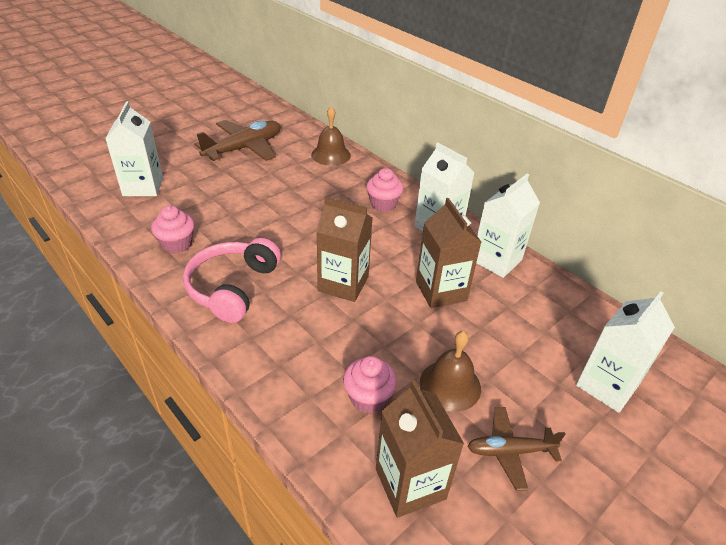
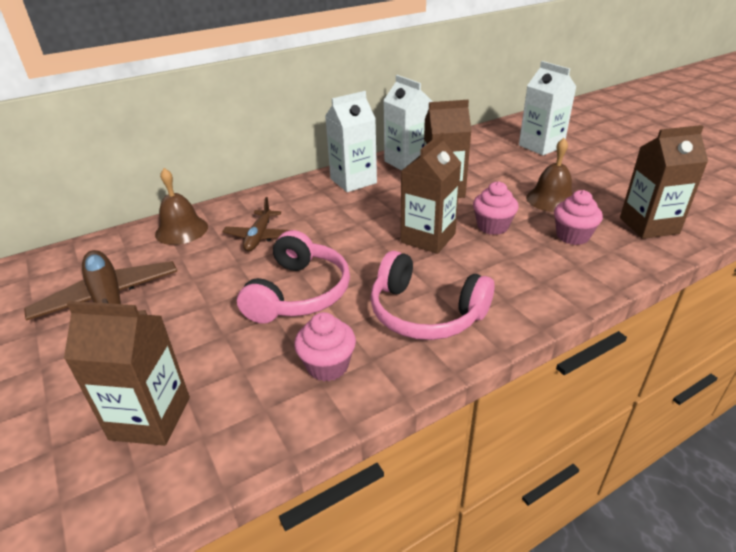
camera: 75 degrees left, 5 degrees down
(143, 187) = (150, 418): white carton -> brown carton
(256, 220) = (299, 293): none -> pink headphones
(383, 204) = (303, 205): pink cupcake -> pink cupcake (492, 226)
(510, 451) = (606, 186): brown plane -> brown plane (259, 236)

